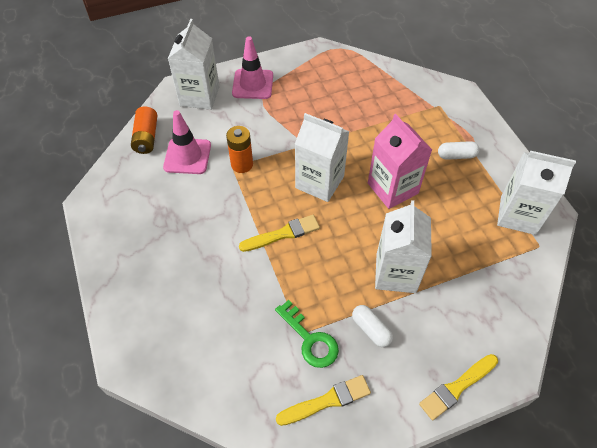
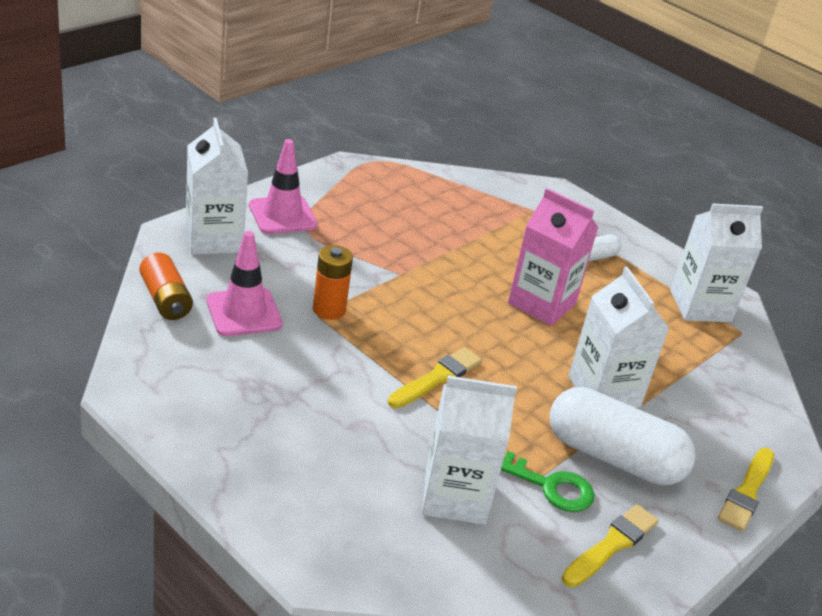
camera: 30 degrees left, 20 degrees down
(319, 182) = (446, 312): white carton -> white carton (455, 496)
(371, 329) = (613, 457): white capsule -> white capsule, size x2.17

